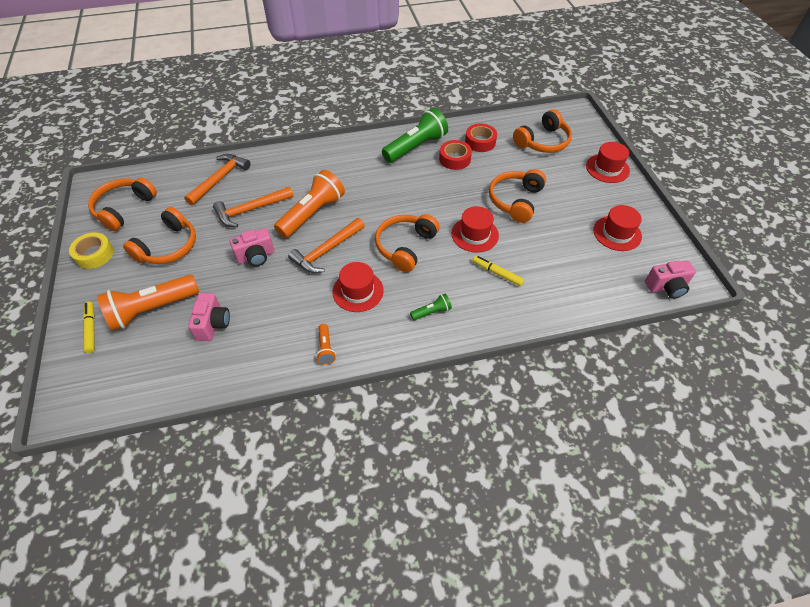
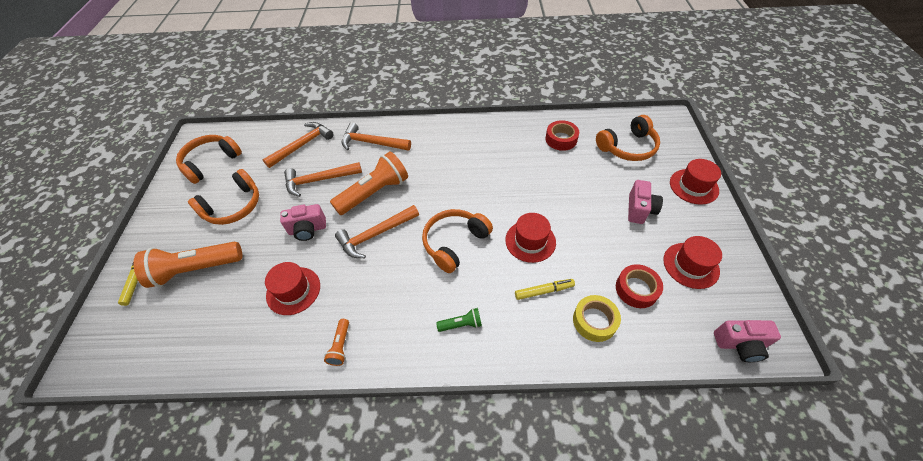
camera: 15 degrees right, 0 degrees up
(94, 254) = (169, 204): yellow tape -> yellow tape (594, 321)
(213, 324) = (243, 296): pink camera -> pink camera (639, 210)
(293, 168) = (372, 143): none -> orange hammer
(358, 291) = (392, 285): red hat -> red hat (293, 290)
(416, 147) = (494, 136): green flashlight -> none
(454, 159) = (530, 154): red tape -> red tape (636, 289)
(497, 273) = (543, 291): yellow marker -> yellow marker turned 120 degrees clockwise
(515, 200) = (583, 209): orange headphones -> none

